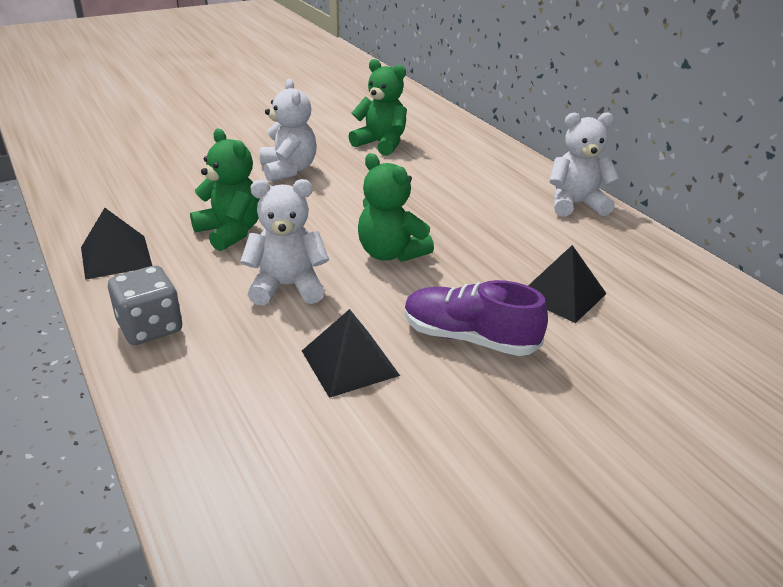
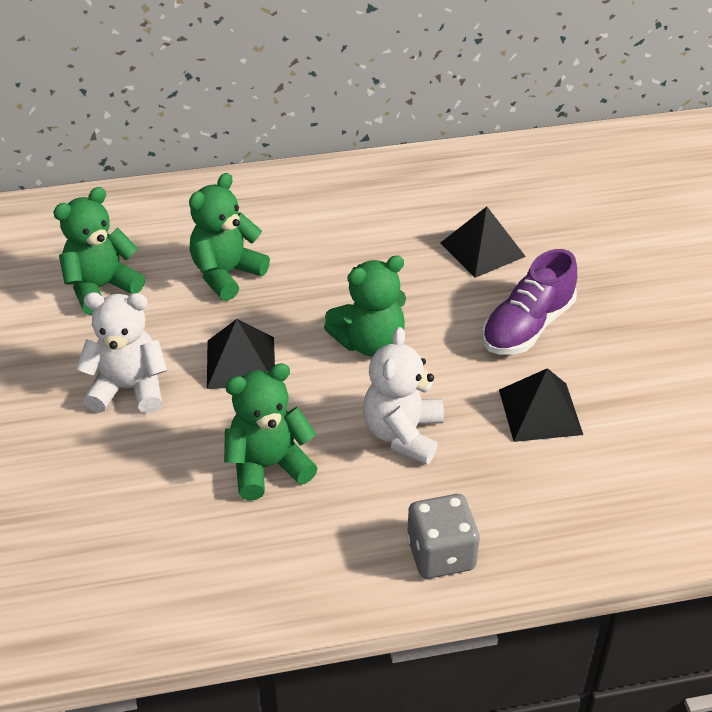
camera: 70 degrees left, 10 degrees up
(116, 256) = (281, 580): black pyramid -> black pyramid (240, 362)
(428, 182) = (226, 274): none -> green teddy bear
(575, 204) = (330, 183): white teddy bear -> none

